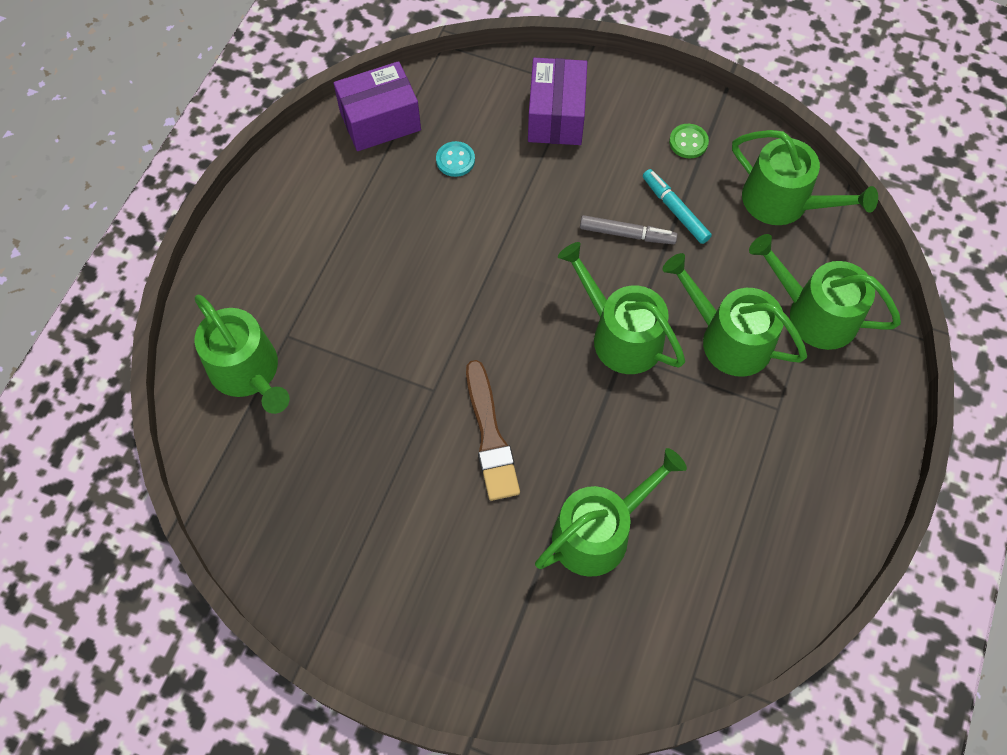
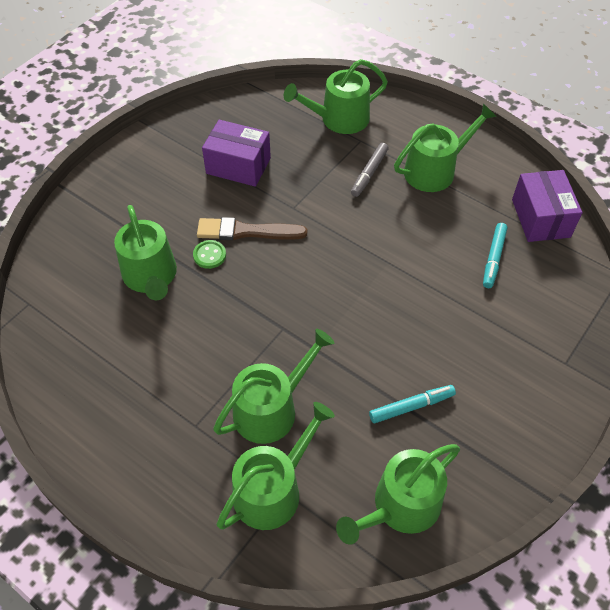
camera: 105 degrees right, 10 degrees down
(455, 160) = (493, 258): turquoise button -> turquoise marker
(556, 116) = (531, 340): purple box -> purple box (238, 166)
(620, 335) = (299, 331): green watering can -> green watering can (435, 170)
(627, 234) = (394, 361): grey marker -> grey marker (369, 173)
(688, 142) = (486, 441): green button -> green button (209, 255)

